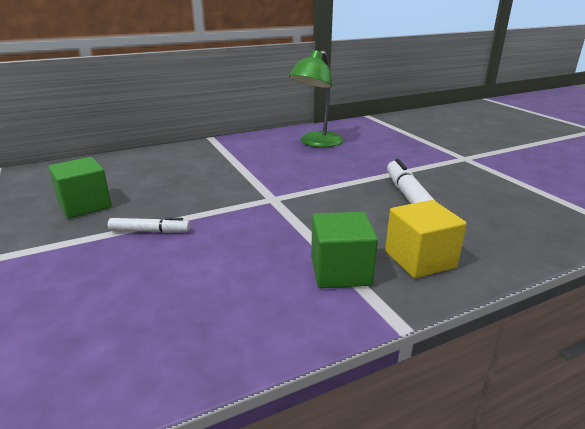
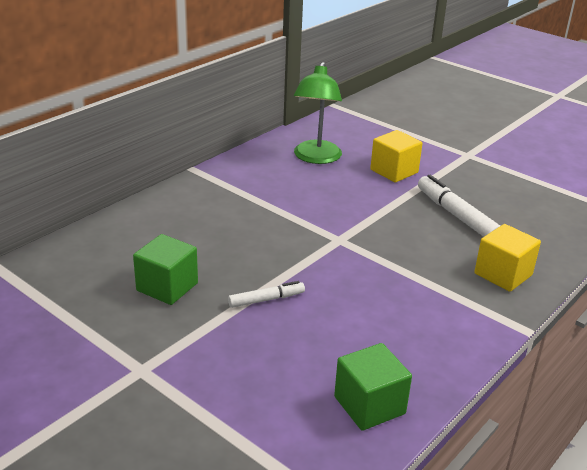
camera: 25 degrees left, 5 degrees up
(340, 271) = (455, 299): green cube -> green cube (369, 405)
(378, 160) = (394, 171): none -> yellow cube

